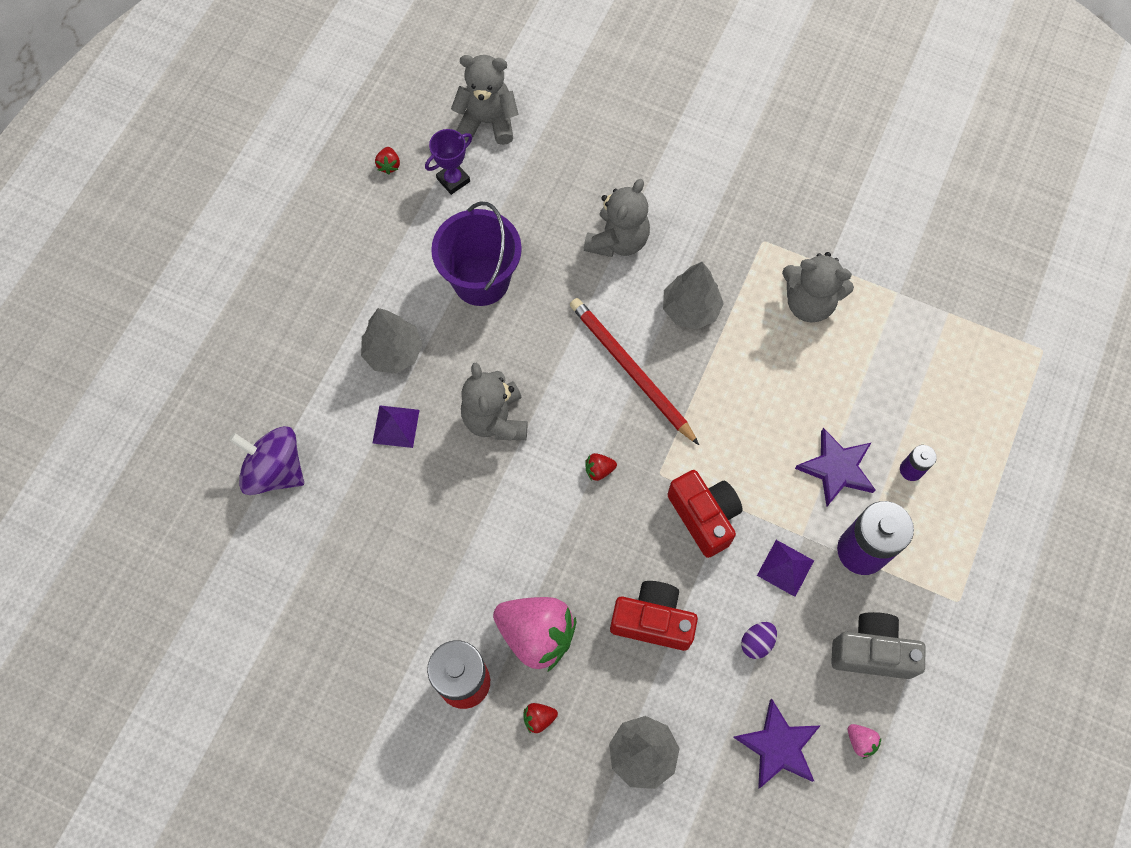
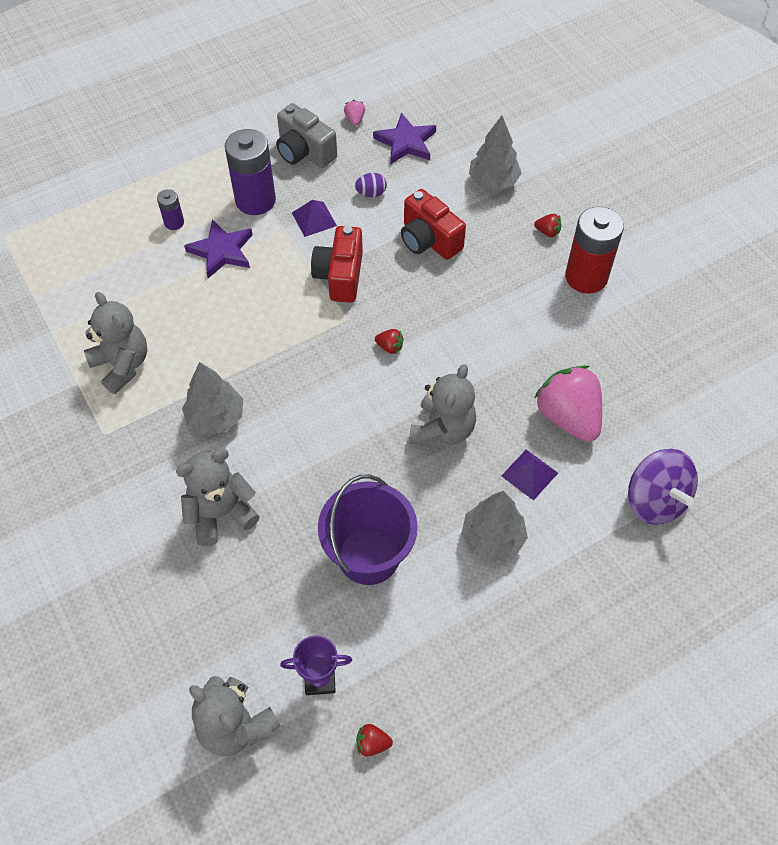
camera: 145 degrees left, 10 degrees down
(389, 165) = (372, 743): red strawberry -> red strawberry turned 120 degrees counterclockwise
(536, 634) = (515, 275): pink strawberry -> pink strawberry (568, 417)
(630, 370) = (305, 401): red pencil -> none

